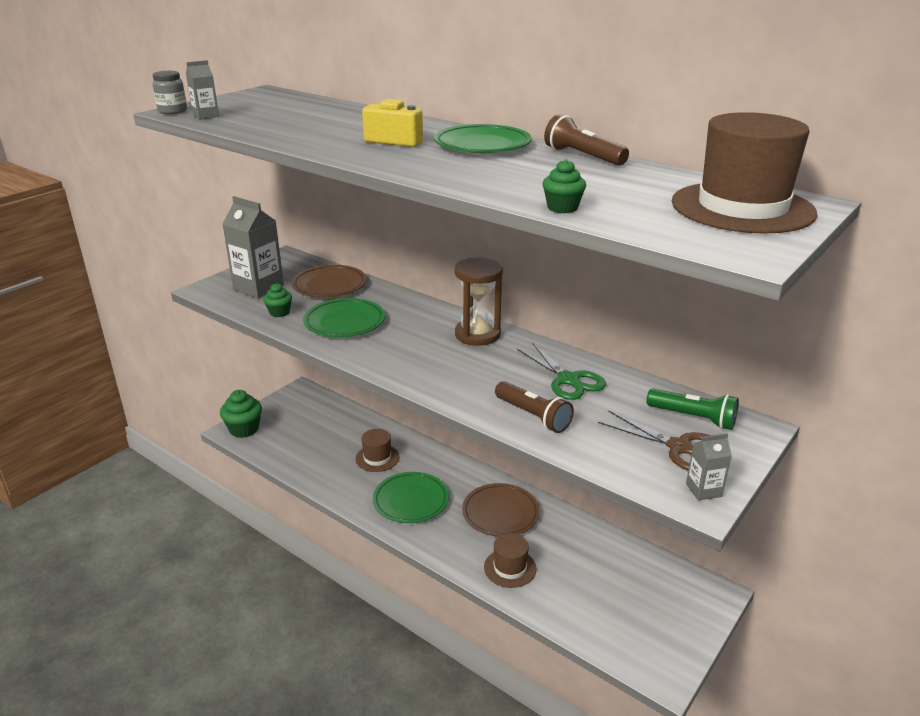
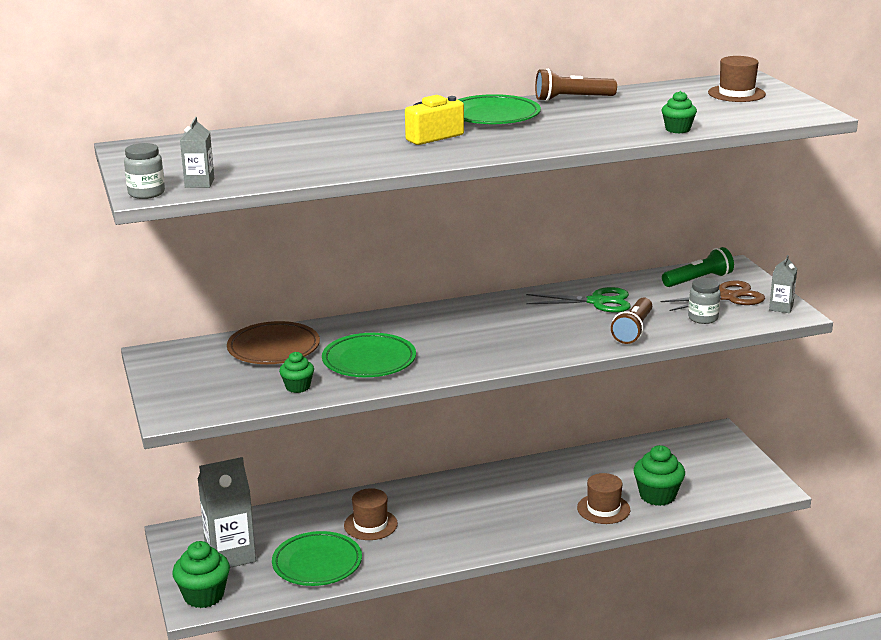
camera: 55 degrees left, 5 degrees down
(258, 287) = (217, 385): grey carton -> grey carton (230, 555)
(411, 501) = (461, 528): green plate -> green plate (317, 563)
(477, 334) = (477, 312): brown hourglass -> none
(500, 513) = (531, 487): brown plate -> none
(533, 416) = (633, 330): brown flashlight -> brown flashlight turned 120 degrees clockwise
(564, 594) = (657, 496): none -> green cupcake
(610, 447) = (703, 318): none -> grey jar
(742, 208) = (736, 93): brown hat -> brown hat, size x0.54

